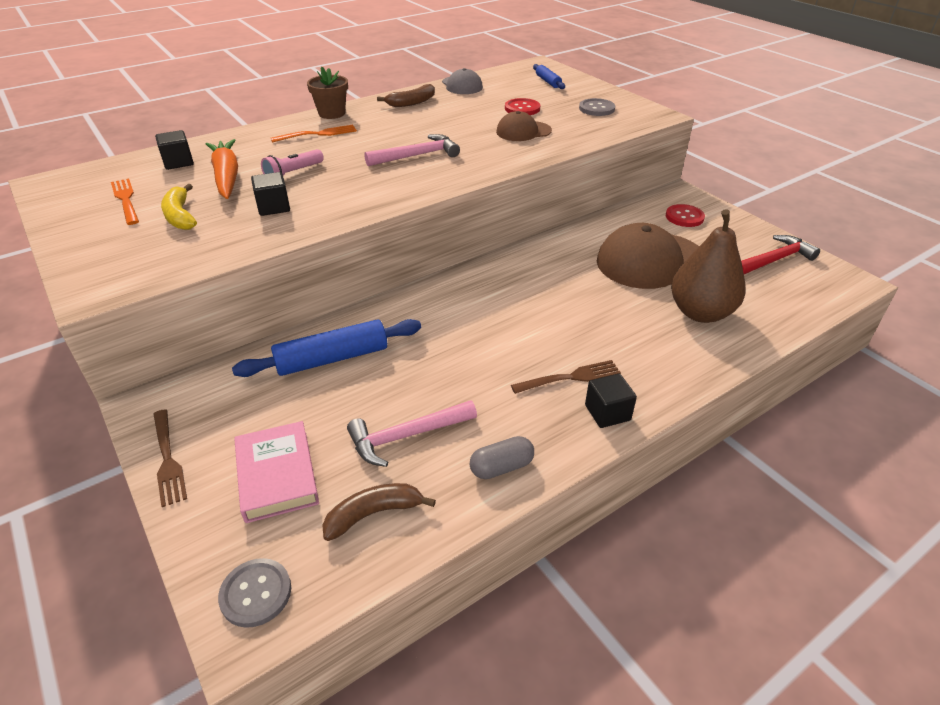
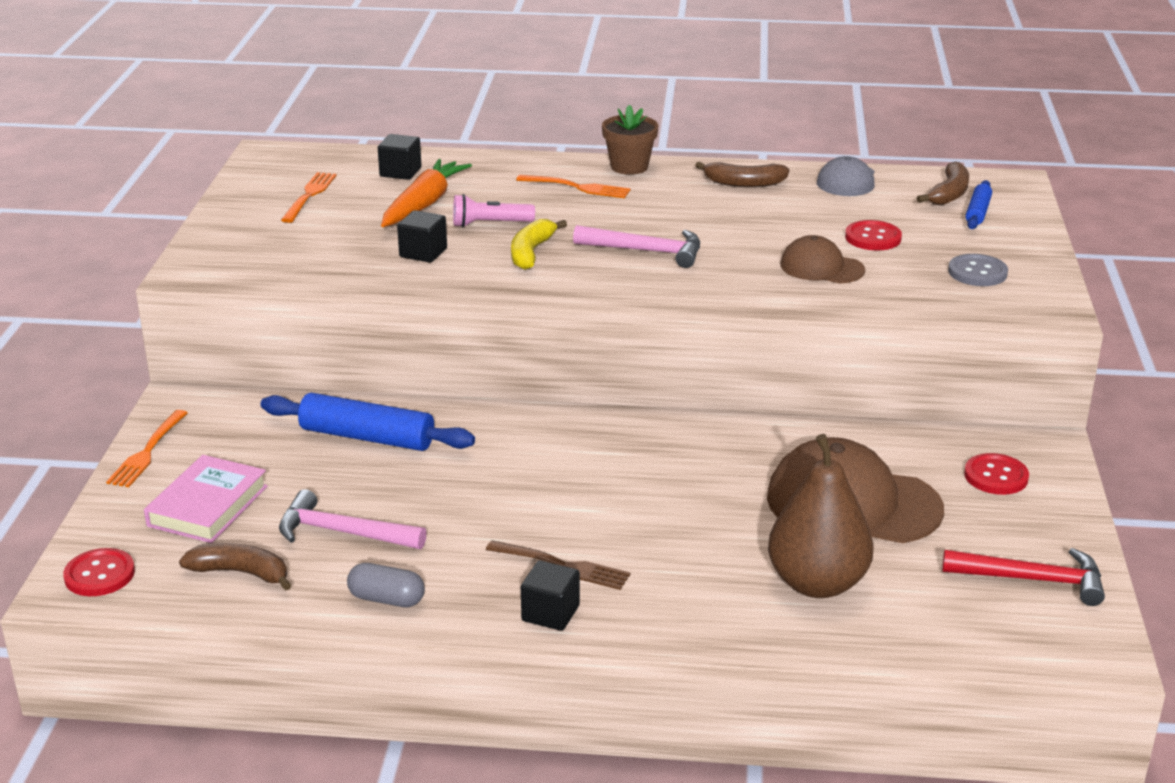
camera: 40 degrees right, 10 degrees down
(168, 459) = (147, 452): brown fork -> orange fork
(180, 216) = (333, 229): yellow banana -> yellow banana (531, 252)
(256, 593) = (99, 575): grey button -> red button
(521, 77) = (949, 194): none -> brown banana

